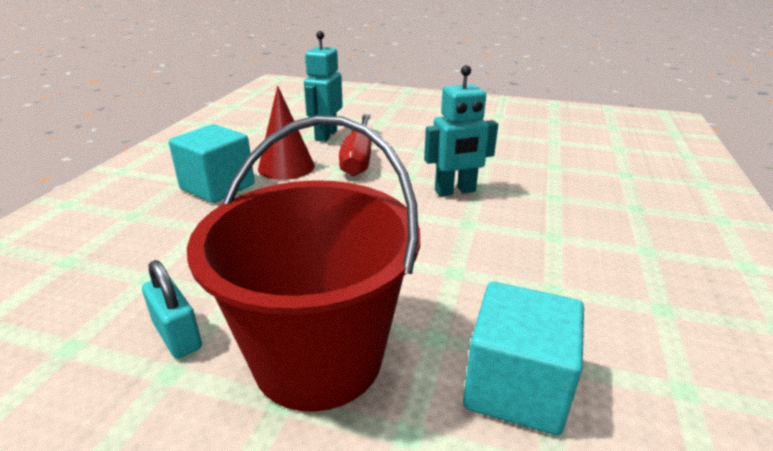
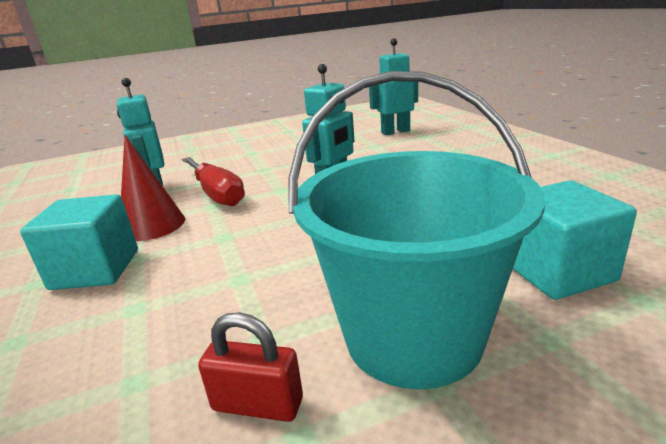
camera: 35 degrees left, 5 degrees down
(177, 335) = (257, 404): turquoise padlock -> red padlock
(318, 357) = (413, 336): red bucket -> turquoise bucket
(601, 157) = (395, 132): none -> turquoise robot

